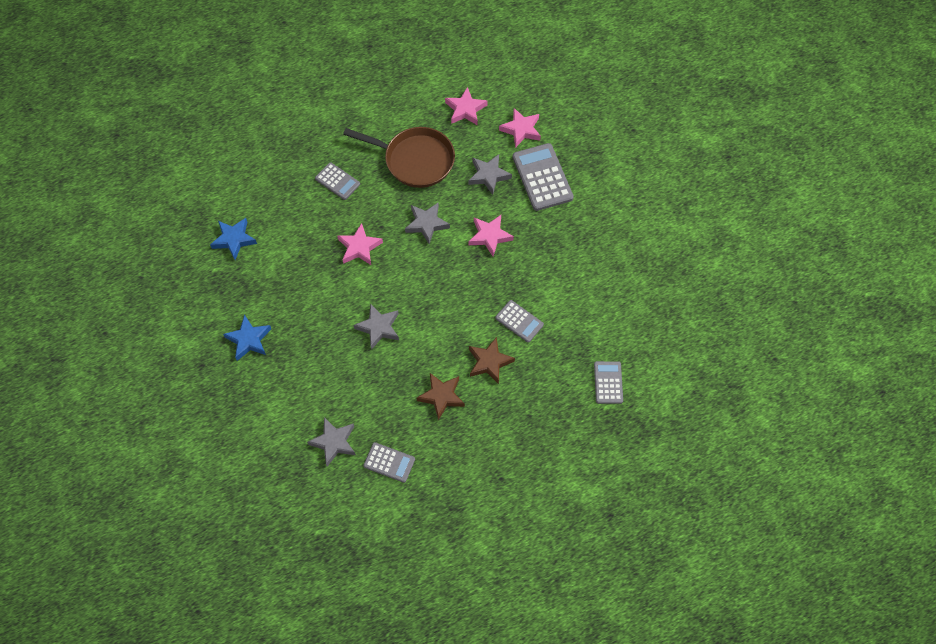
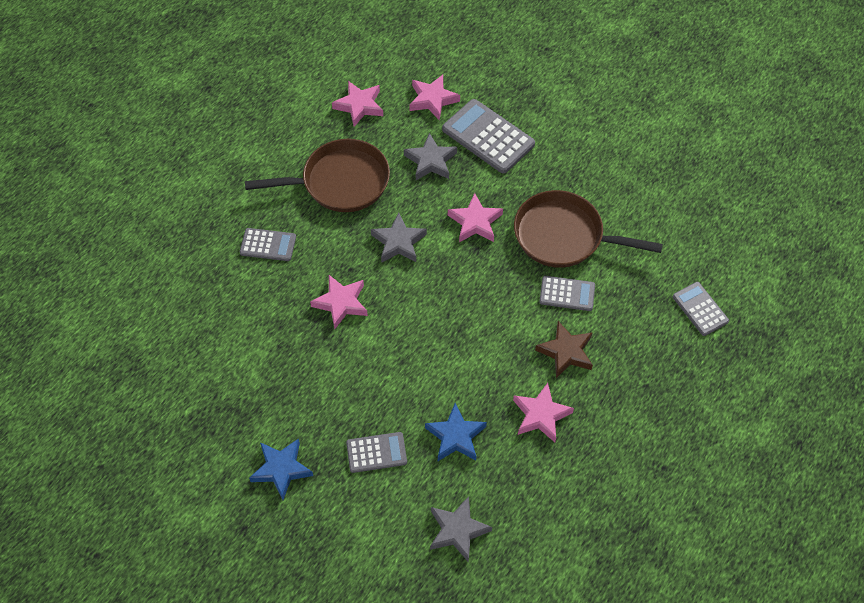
camera: 30 degrees left, 5 degrees down
(234, 239) = (188, 366): blue star -> blue star (456, 436)
(378, 327) = (421, 378): grey star -> none
(389, 462) = (534, 518): grey calculator -> grey calculator (376, 452)
(441, 396) = (541, 415): brown star -> pink star
(546, 278) = (564, 236): none -> brown pan

